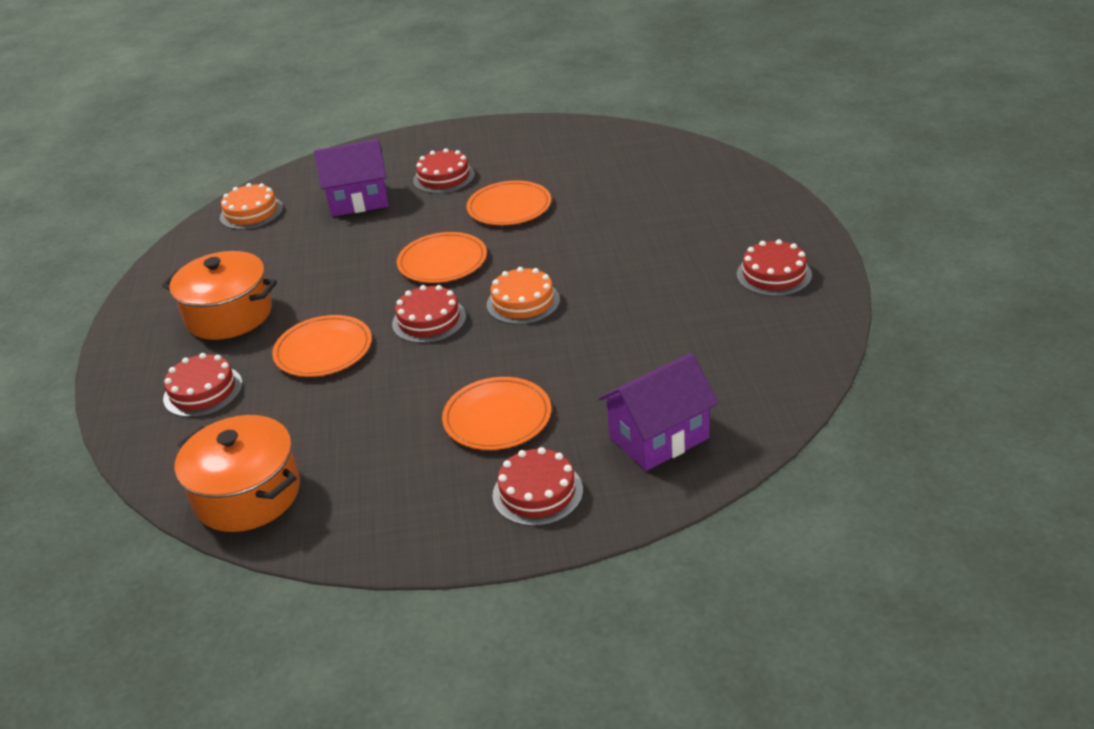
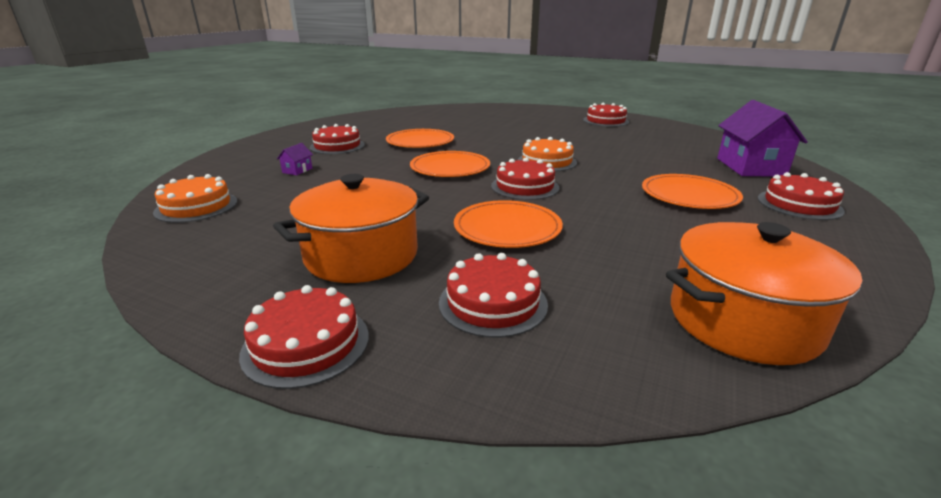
camera: 60 degrees left, 10 degrees down
(122, 353) = (306, 344): none -> red cake
(358, 201) = (297, 170): purple house -> purple house, size x0.41

